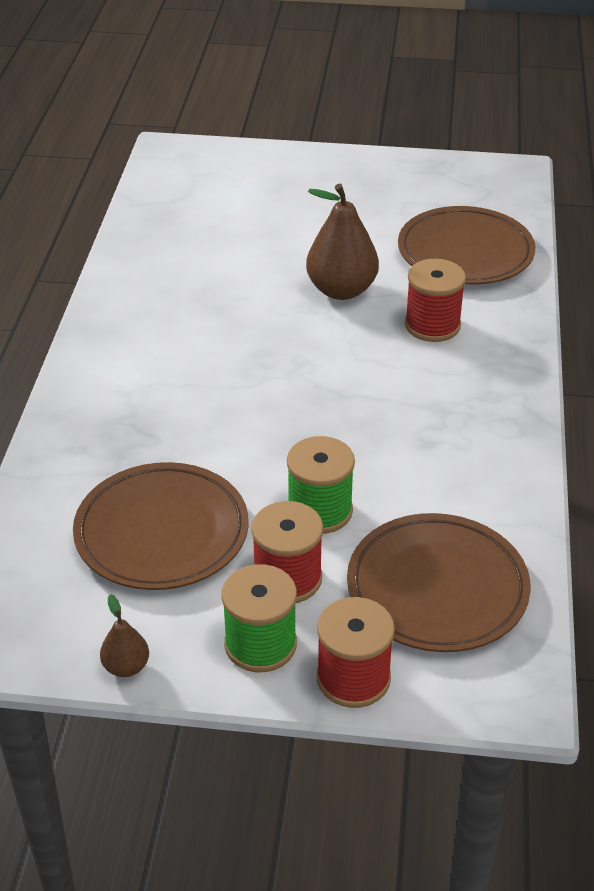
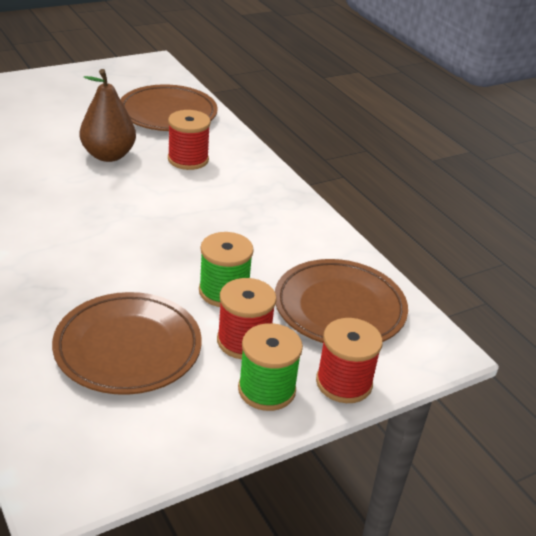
camera: 40 degrees left, 5 degrees down
(126, 667) = (189, 449): brown pear -> none

